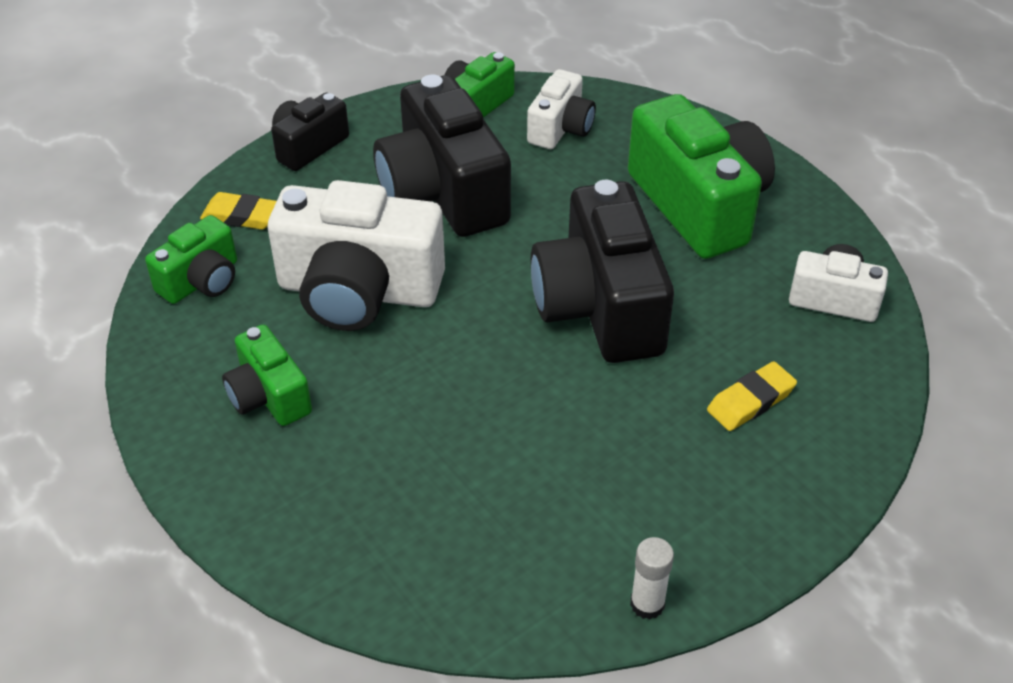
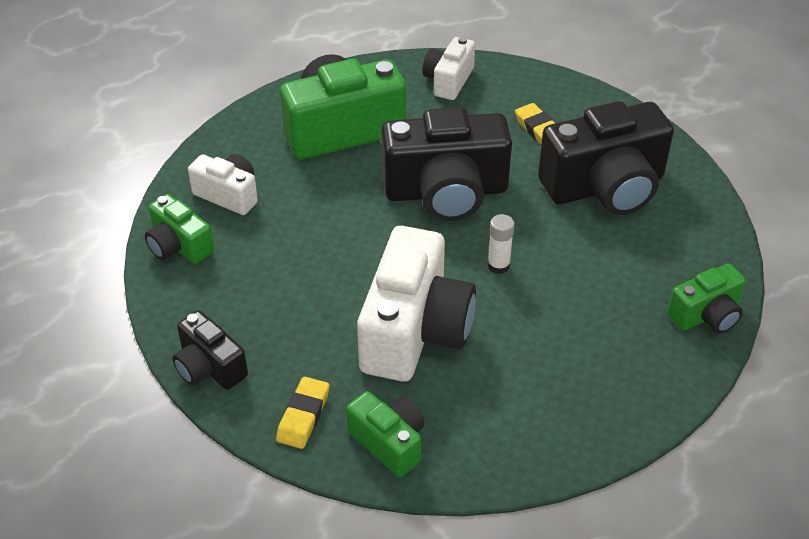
camera: 85 degrees left, 0 degrees up
(269, 396) = (531, 388): green camera -> green camera (706, 315)
(443, 192) = (298, 273): black camera -> black camera (605, 187)
(647, 604) = (704, 196): white glue stick -> white glue stick (498, 265)

